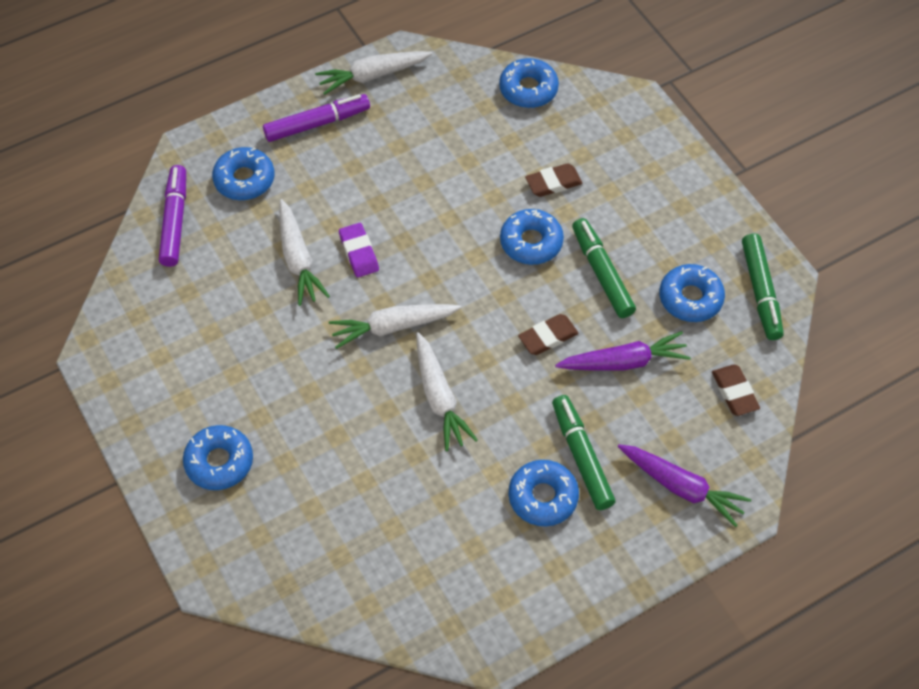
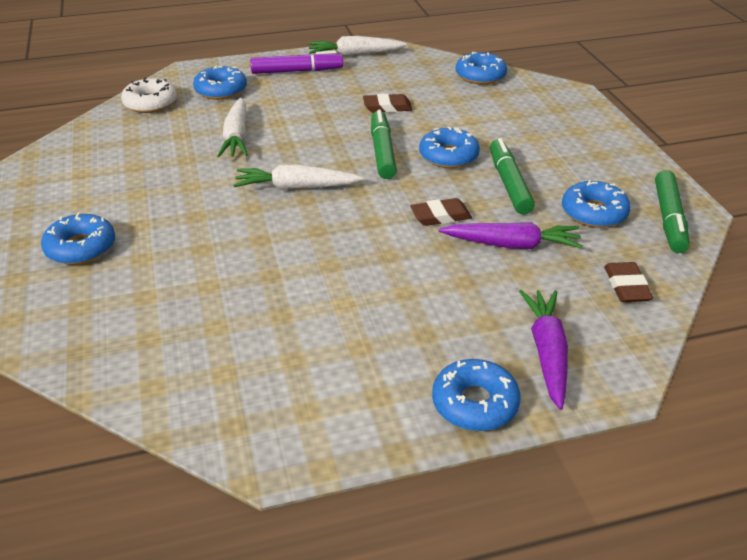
camera: 15 degrees right, 20 degrees down
(175, 221) = (150, 103): purple marker -> white donut
(359, 252) = (291, 140): purple eraser -> none
(439, 398) = (315, 239): white carrot -> none
(543, 497) = (387, 331): blue donut -> blue donut (475, 403)
(553, 183) = (482, 126): brown eraser -> brown eraser (387, 107)
(581, 456) = (442, 307): green marker -> green marker (382, 152)
(681, 487) = (547, 352): purple carrot -> purple carrot turned 135 degrees counterclockwise

